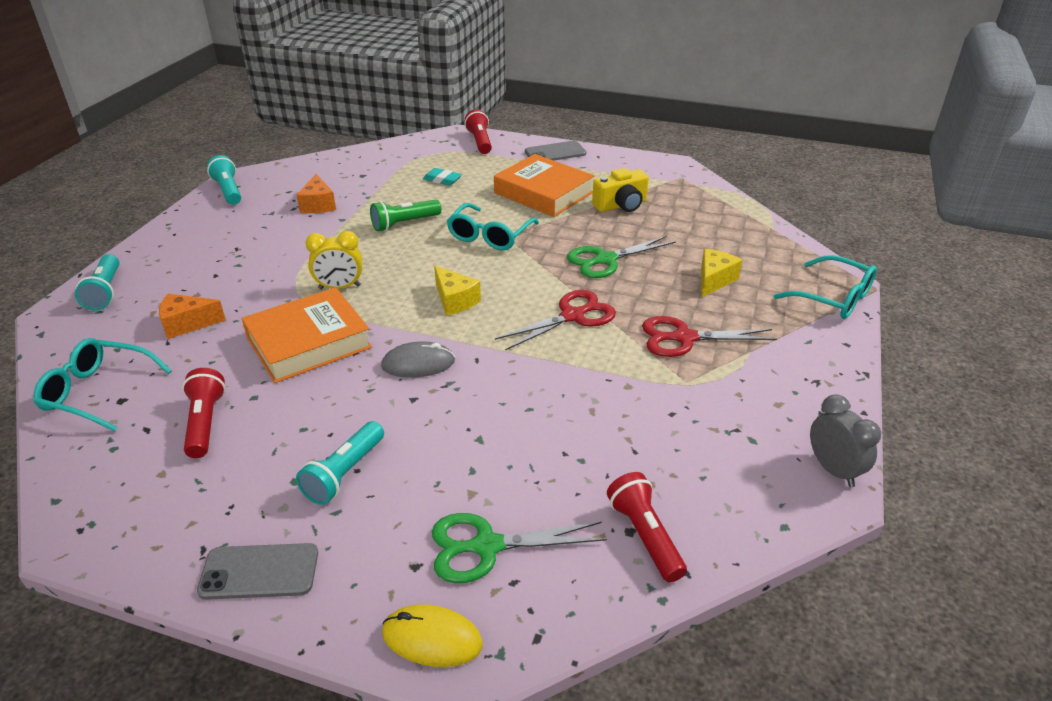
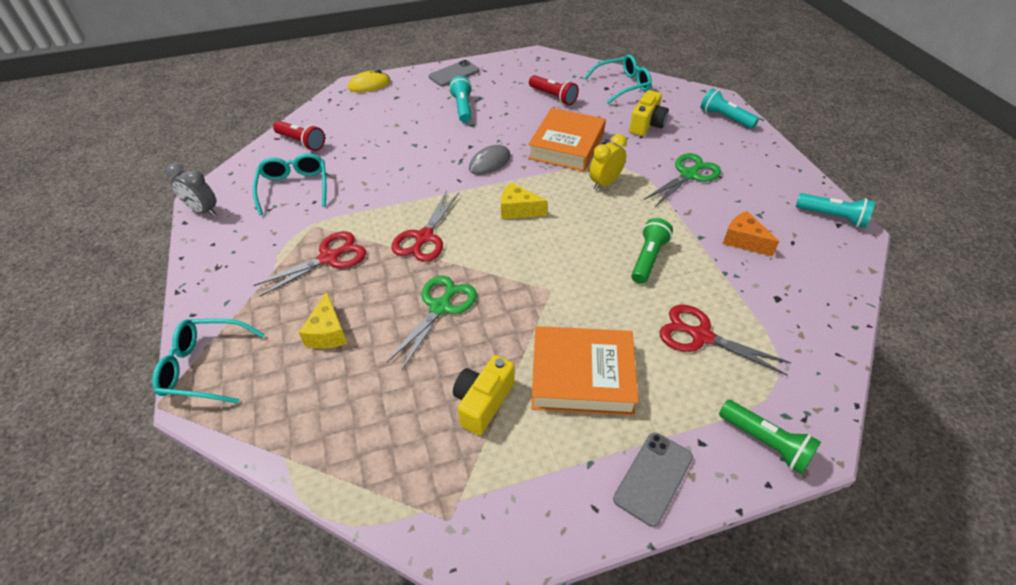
camera: 145 degrees right, 10 degrees up
(187, 324) = (647, 124): orange cheese -> yellow camera
(442, 180) = (701, 336): turquoise eraser -> red scissors
(480, 142) = (766, 442): red flashlight -> green flashlight
(487, 546) = (372, 112): green scissors -> green scissors (689, 175)
(489, 236) = (564, 283): turquoise glasses -> turquoise glasses (294, 188)

